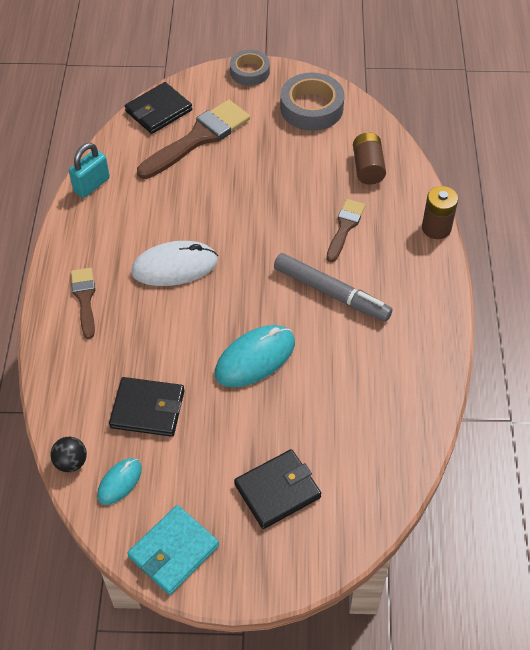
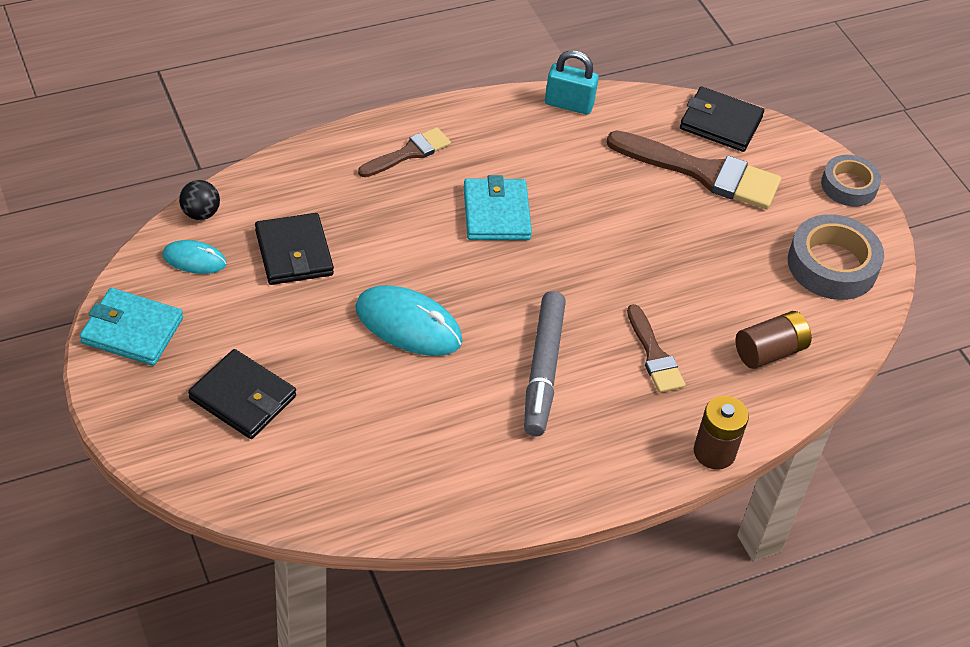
camera: 60 degrees right, 5 degrees down
(175, 266) = (496, 213): white mouse -> turquoise wallet
(345, 227) = (654, 355): brown brush -> brown brush turned 75 degrees clockwise

